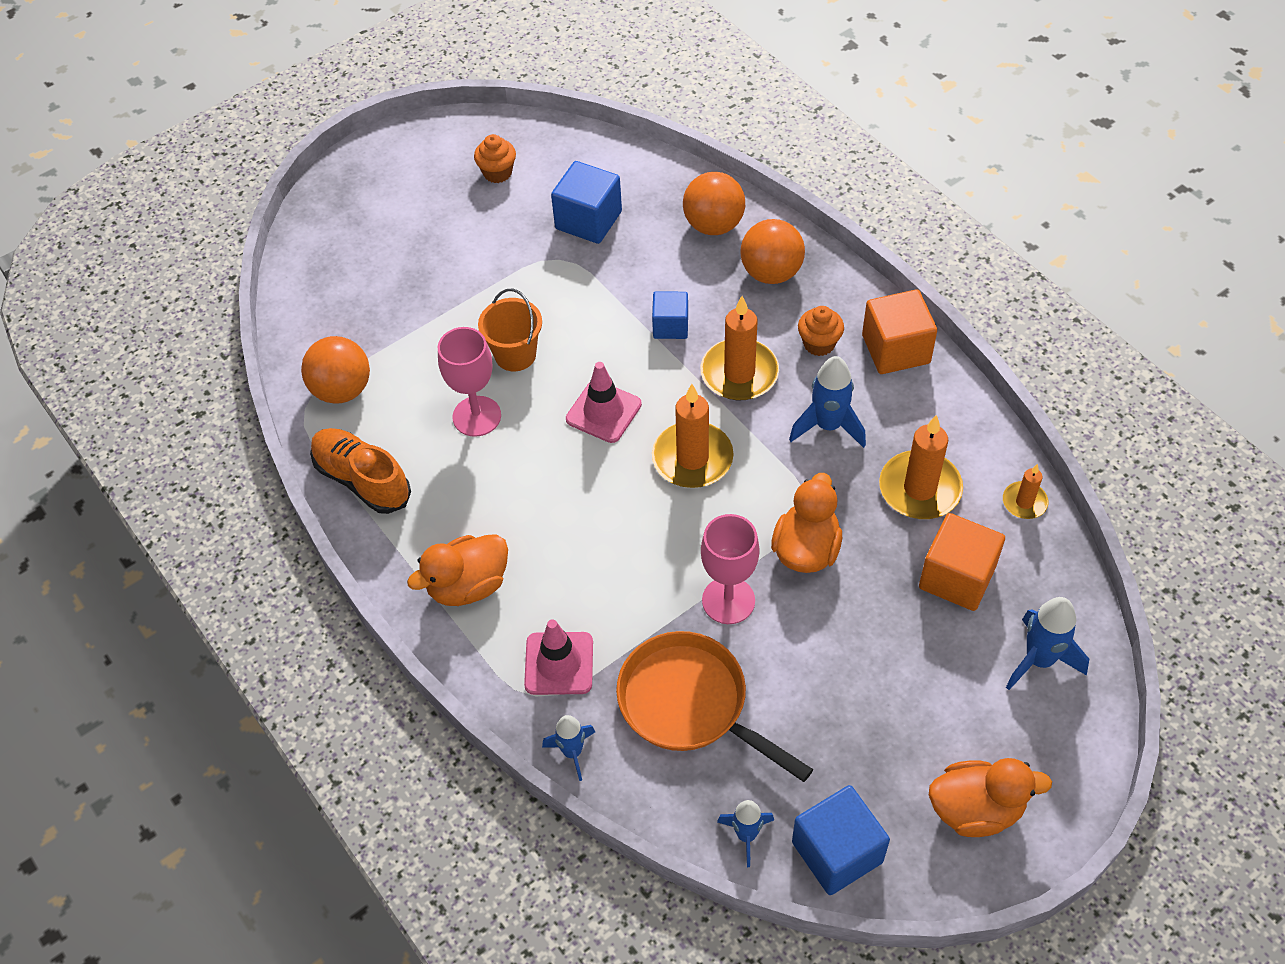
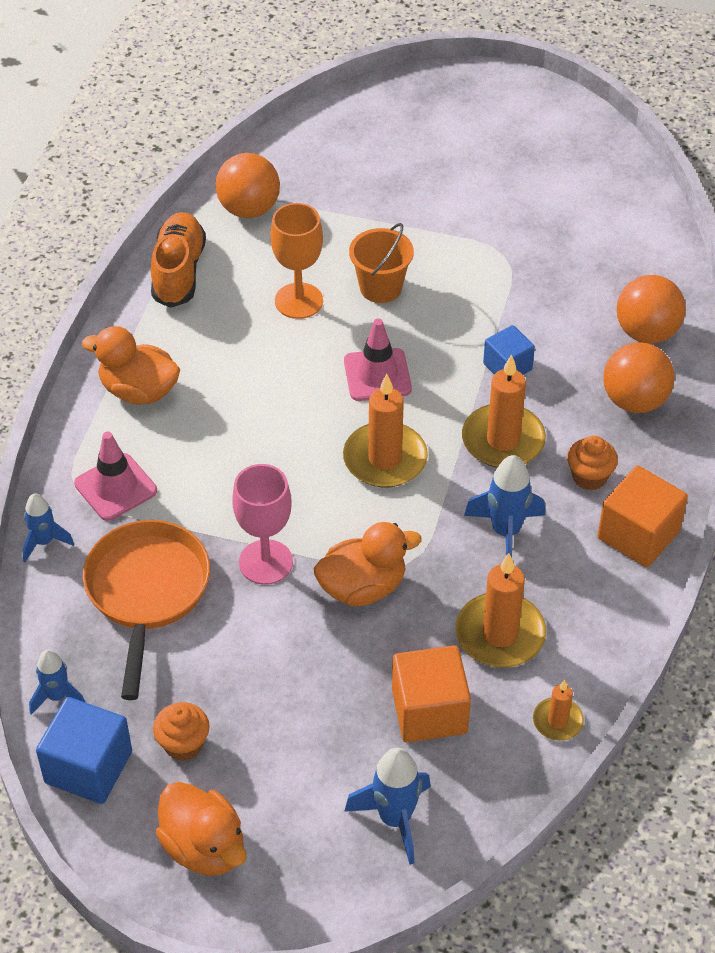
camera: 50 degrees right, 5 degrees down
(477, 416) = (299, 301): pink goblet -> orange goblet
(497, 173) = (554, 165): orange cupcake -> orange cupcake (183, 744)
(588, 220) = (565, 250): blue cube -> none

